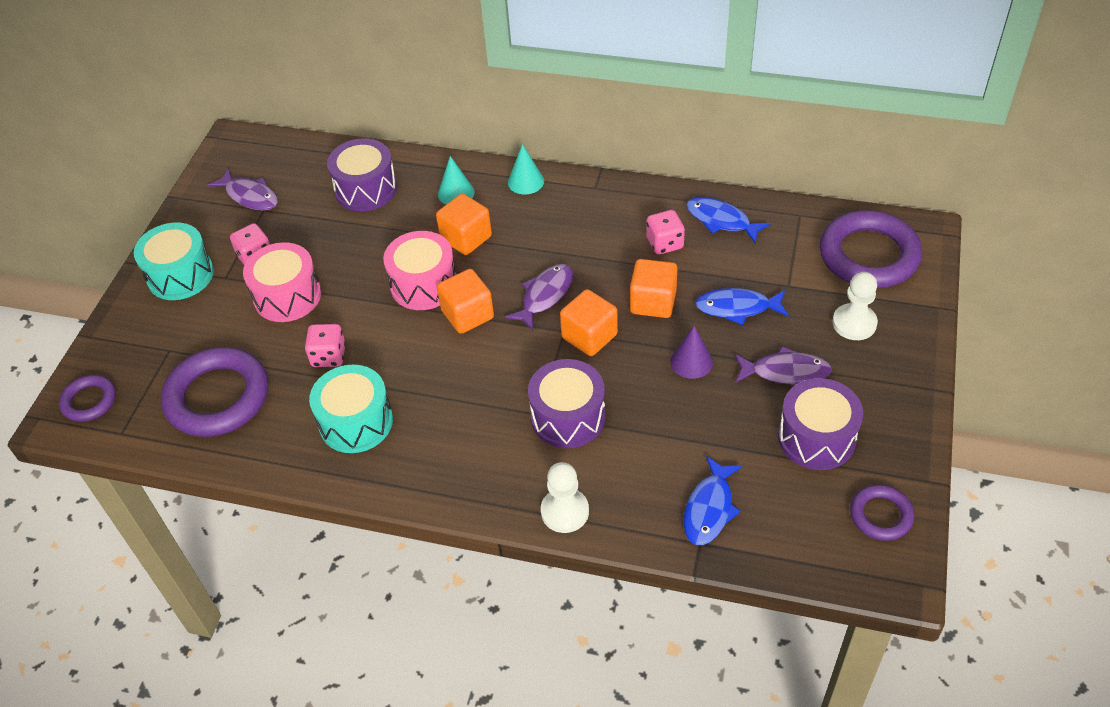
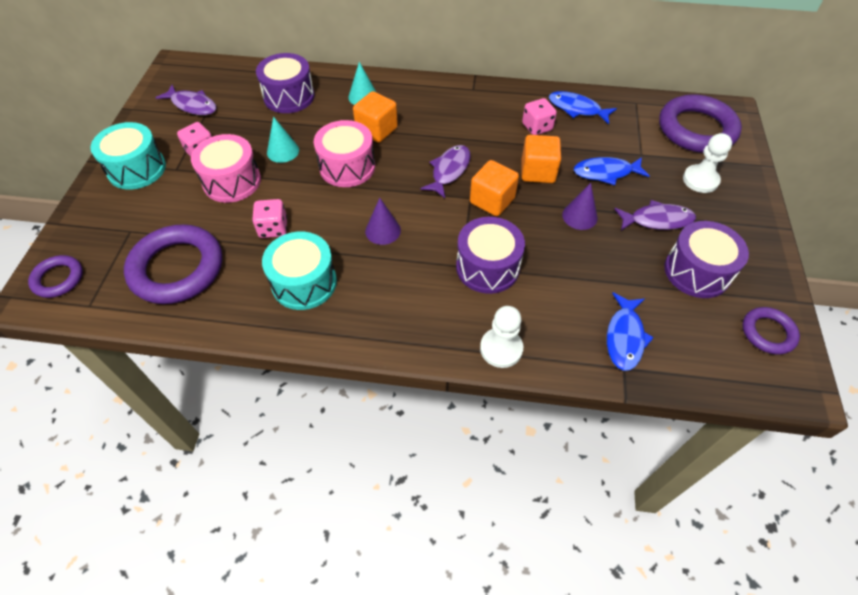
camera: 10 degrees left, 5 degrees up
(454, 366) = (383, 230): none -> purple cone
(467, 314) = (387, 188): orange cube -> none
(525, 181) = (417, 86): turquoise cone -> turquoise cone (283, 151)

